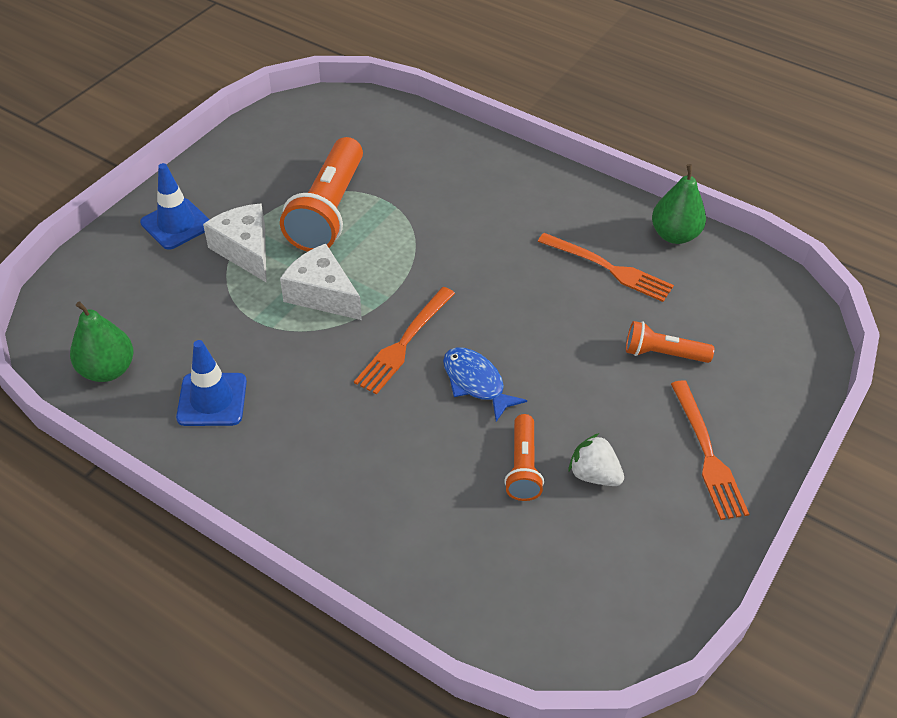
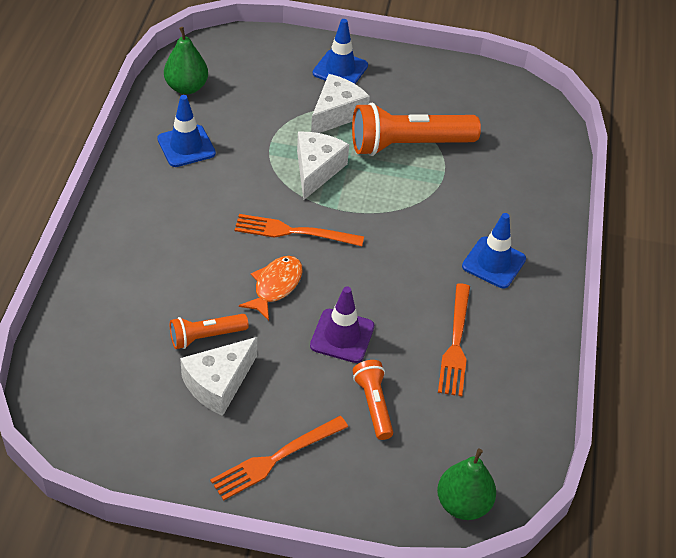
camera: 65 degrees right, 0 degrees up
(476, 383) = (275, 286): blue fish -> orange fish
(520, 207) = (493, 263): none -> blue traffic cone
(567, 349) = (342, 336): none -> purple traffic cone
(593, 474) = (218, 384): white strawberry -> white cheese
(674, 235) = (531, 384): green pear -> green pear (463, 504)

